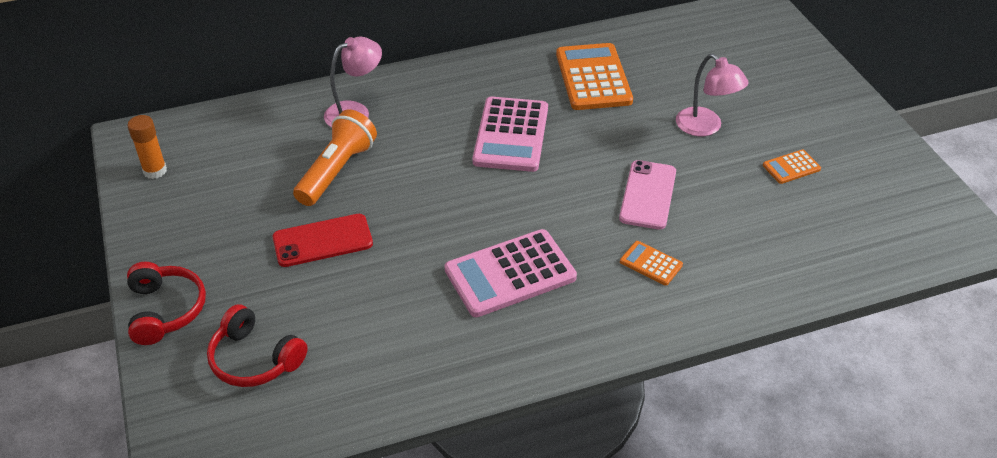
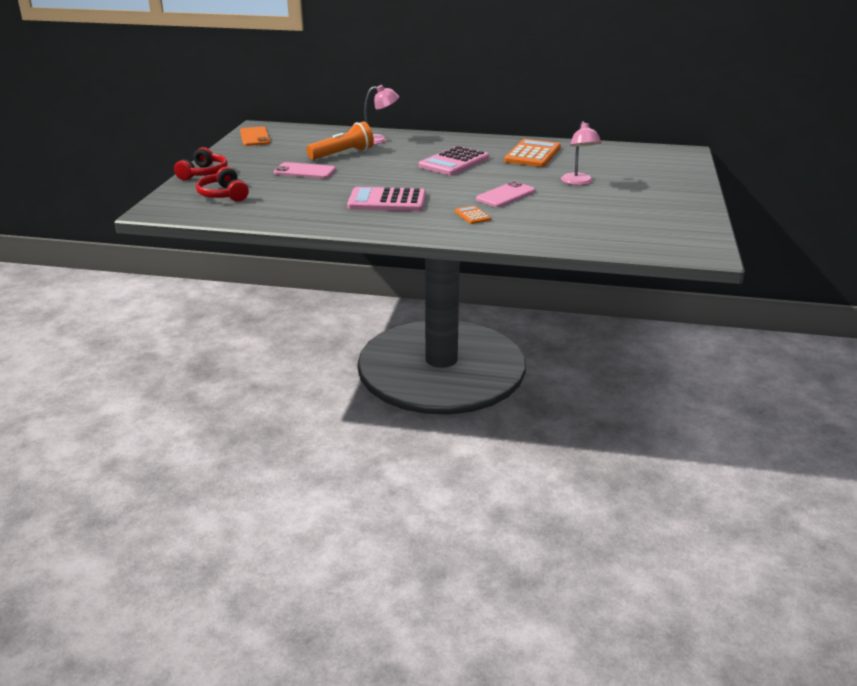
camera: 30 degrees right, 15 degrees down
(155, 171) = (255, 137): orange glue stick -> orange phone
(322, 241) = (305, 171): red phone -> pink phone
(791, 167) = (614, 205): orange calculator -> none

